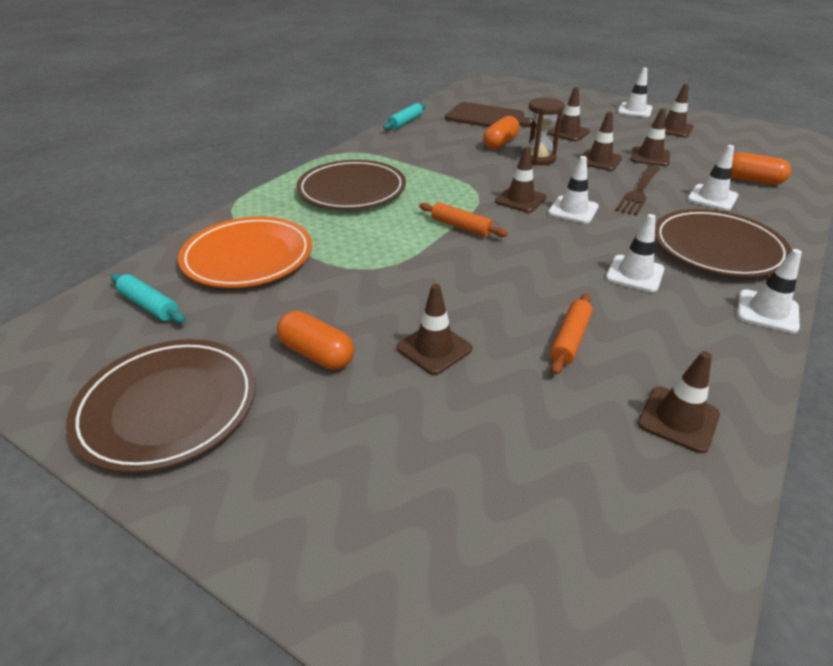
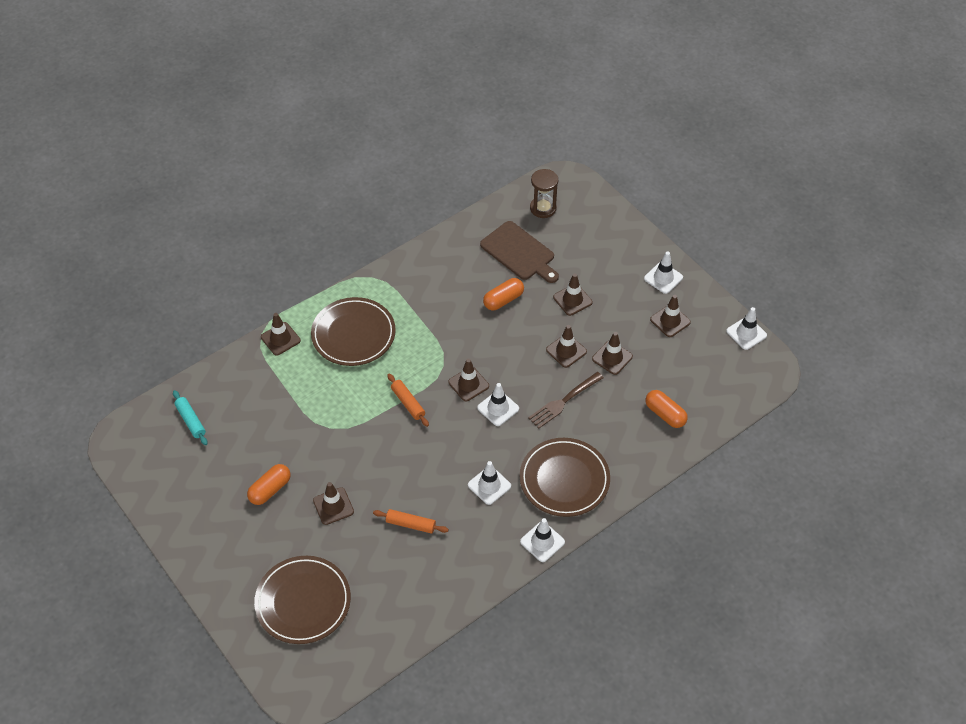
camera: 20 degrees right, 15 degrees up
(168, 407) = (187, 501): brown plate -> brown plate (303, 602)
(248, 257) = (258, 392): orange plate -> none
(317, 354) = (270, 489): orange capsule -> orange capsule turned 75 degrees clockwise
(405, 122) = (442, 240): turquoise rolling pin -> none
(539, 158) = (519, 333): brown hourglass -> brown hourglass (543, 208)
(570, 339) = (410, 524): orange rolling pin -> orange rolling pin turned 60 degrees clockwise
(678, 419) = (427, 591): brown traffic cone -> brown traffic cone (280, 339)
(712, 198) = (612, 426): white traffic cone -> white traffic cone (746, 333)

